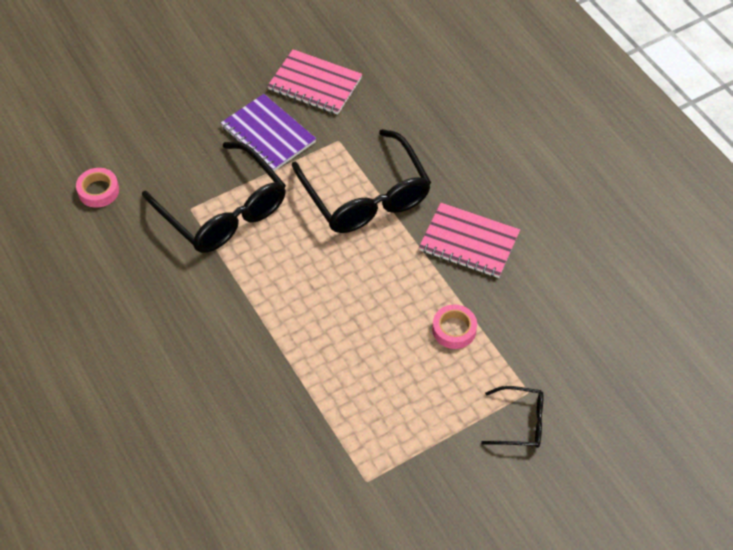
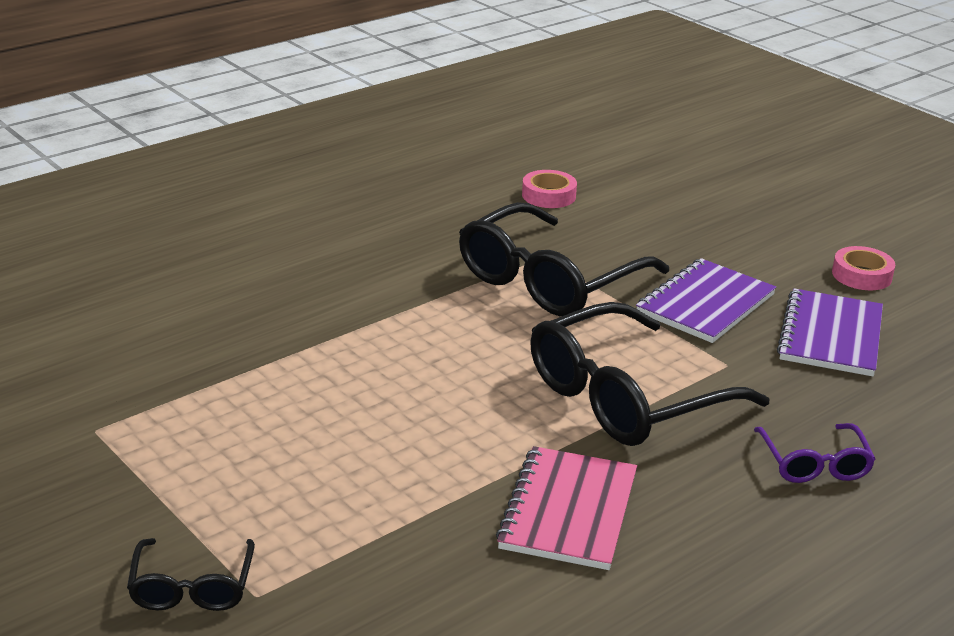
camera: 80 degrees right, 25 degrees down
(315, 84) = (831, 336): pink notebook -> purple notebook
(438, 127) = (814, 464): none -> purple glasses
(454, 329) = (378, 502): pink tape -> pink tape (861, 275)

